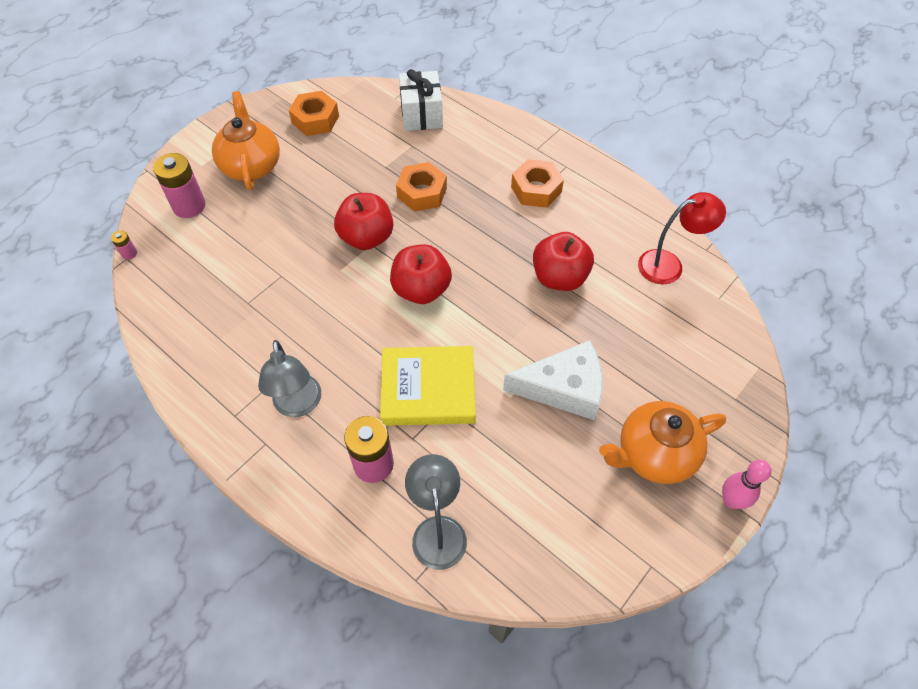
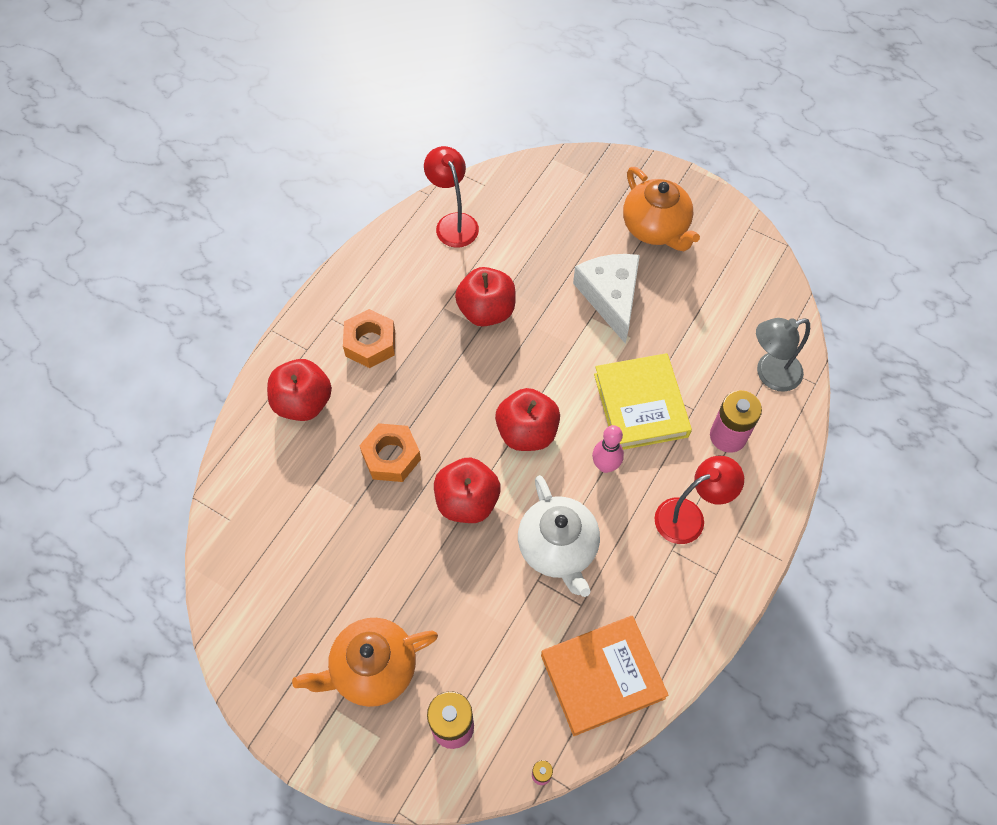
camera: 100 degrees left, 5 degrees up
(182, 306) = (602, 677): none -> orange book
(298, 405) = (689, 516): grey lamp -> red lamp
(303, 294) = (558, 548): none -> white teapot
(315, 119) = (279, 610): orange nut -> none
(421, 114) = (259, 481): white gift -> none
(485, 143) = (303, 402): none -> red apple
(731, 500) = (680, 178): pink bowling pin -> pink bowling pin (605, 466)

